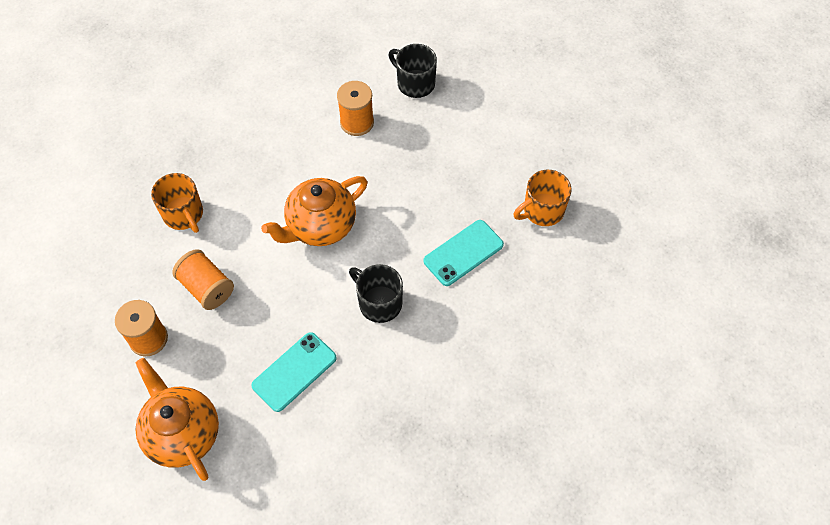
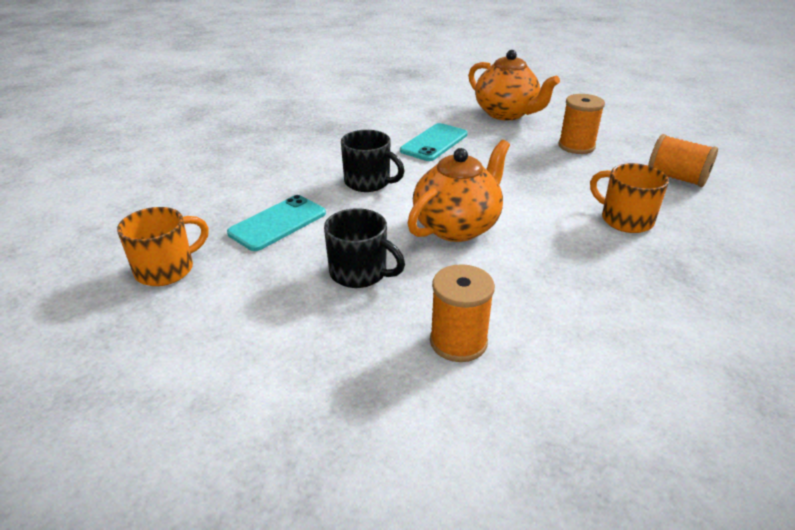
camera: 170 degrees right, 25 degrees down
(206, 288) = (550, 175): orange spool -> orange spool (676, 178)
(415, 83) = (372, 423): black mug -> black mug (359, 273)

